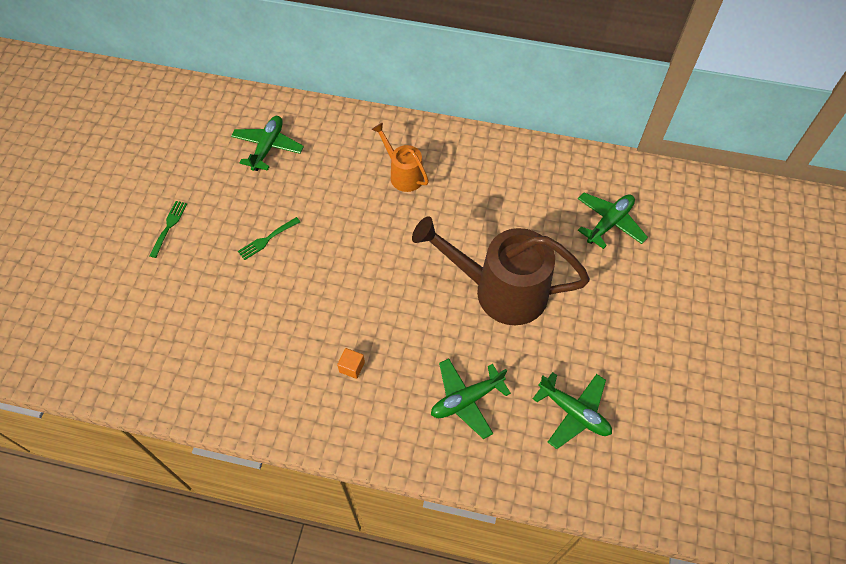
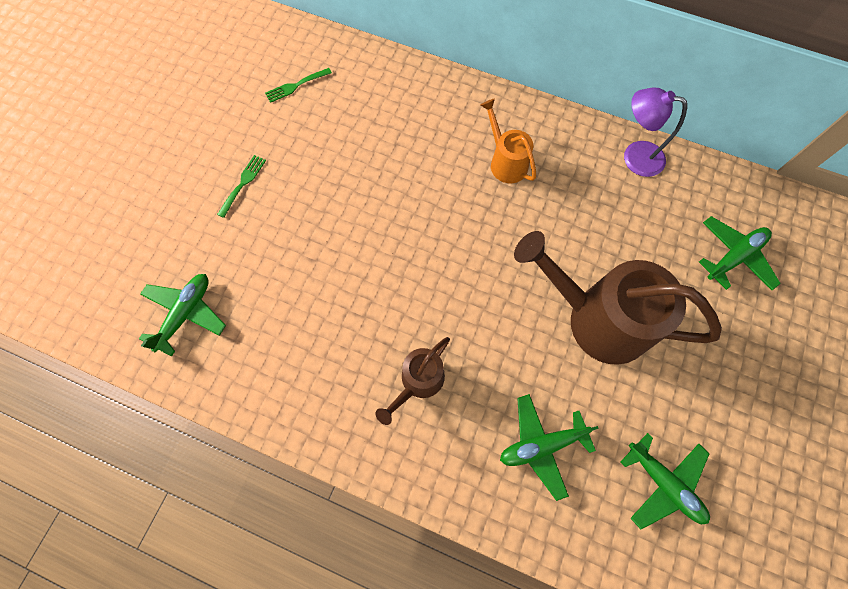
camera: 10 degrees right, 10 degrees up
(267, 239) = (345, 215): green fork -> green fork (296, 86)
(268, 147) = (361, 107): green plane -> green plane (186, 314)
(352, 367) = (418, 382): orange cube -> brown watering can
(514, 154) = (634, 156): none -> purple lamp

